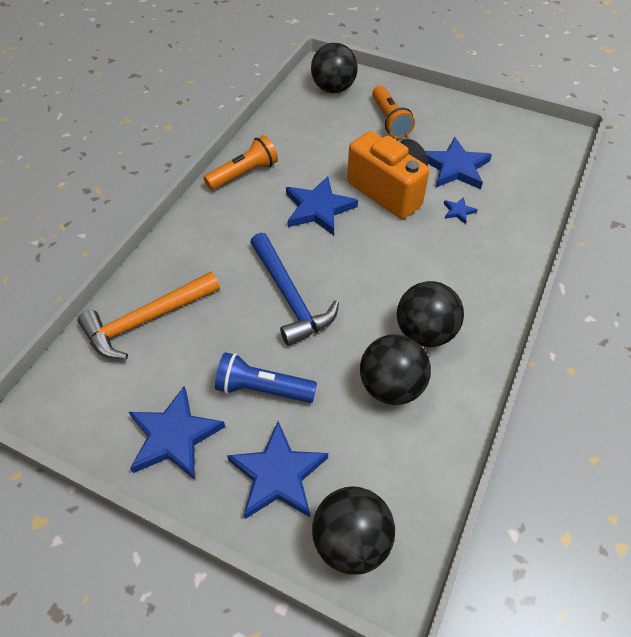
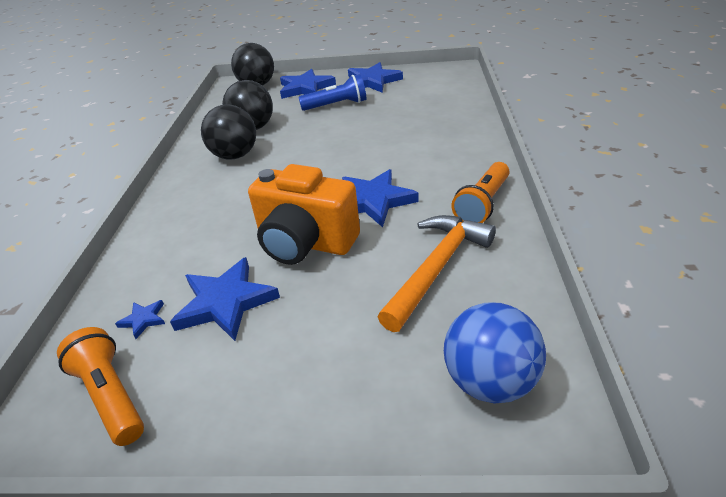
camera: 160 degrees right, 15 degrees down
(146, 320) = (442, 104): orange hammer -> orange hammer (436, 268)
(290, 297) = (352, 141): blue hammer -> none
(333, 89) = (489, 381): black ball -> blue ball
(389, 120) = (351, 348): orange flashlight -> orange flashlight (111, 395)
(458, 211) = (216, 249): blue star -> blue star (143, 320)

